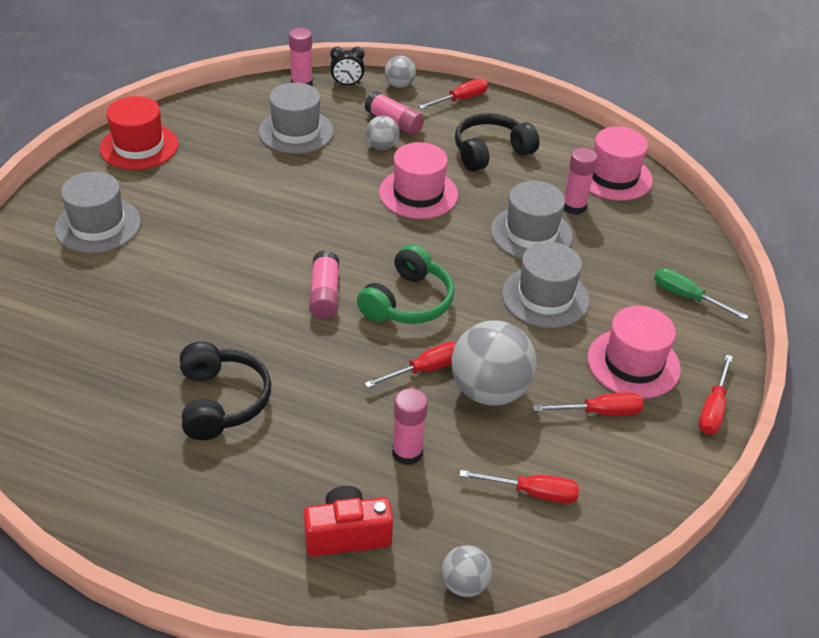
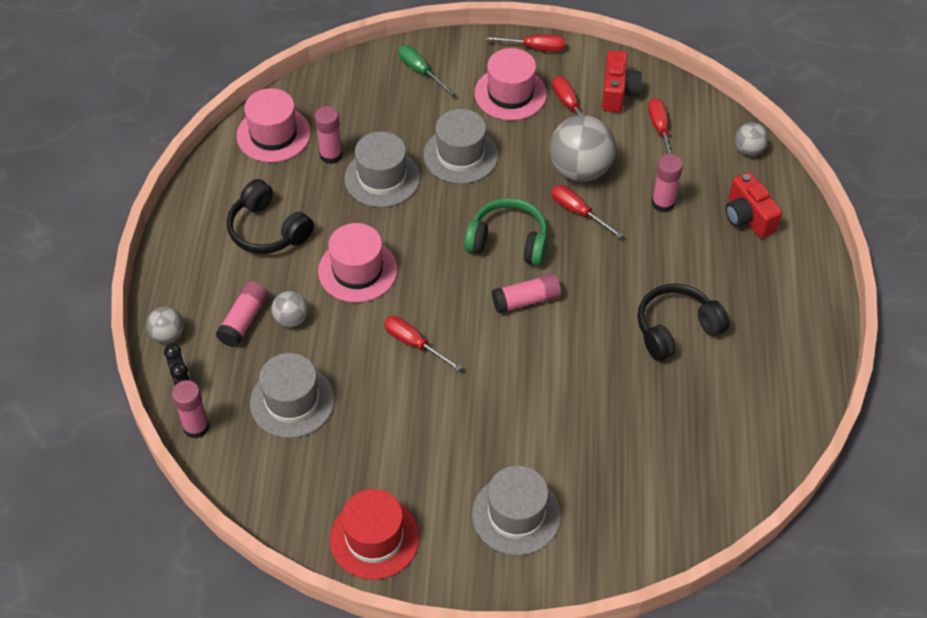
camera: 105 degrees left, 10 degrees up
(461, 99) = (180, 274): red screwdriver -> red screwdriver (414, 343)
(612, 469) = (617, 93): none -> red camera
(687, 297) = (420, 71): green screwdriver -> green screwdriver turned 120 degrees clockwise

